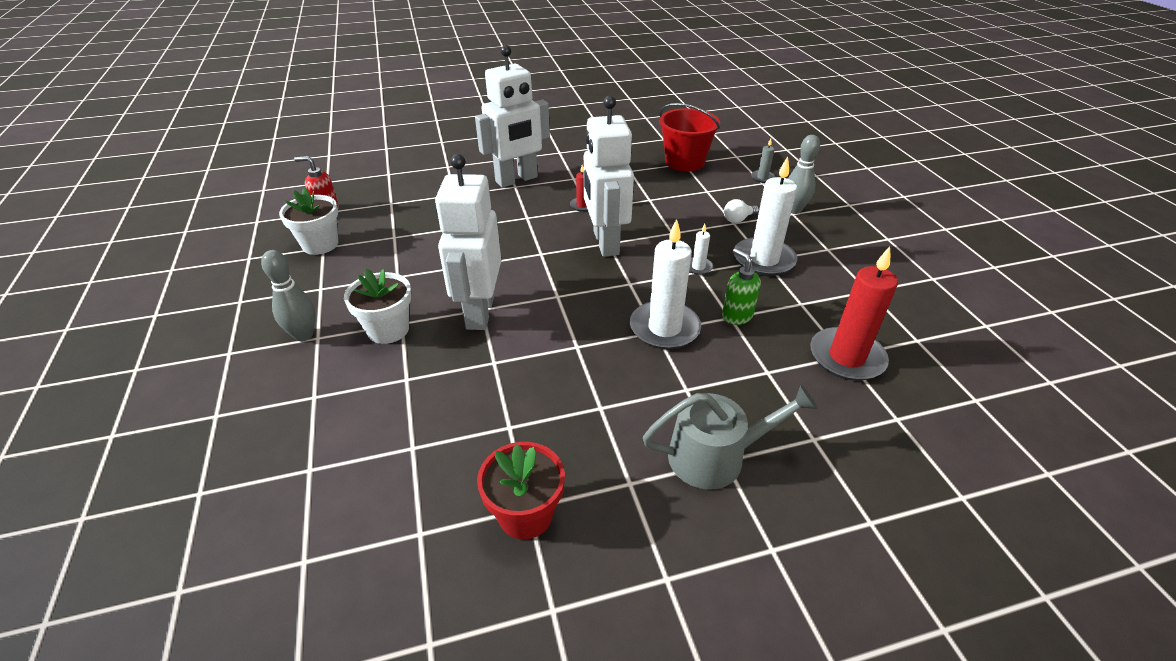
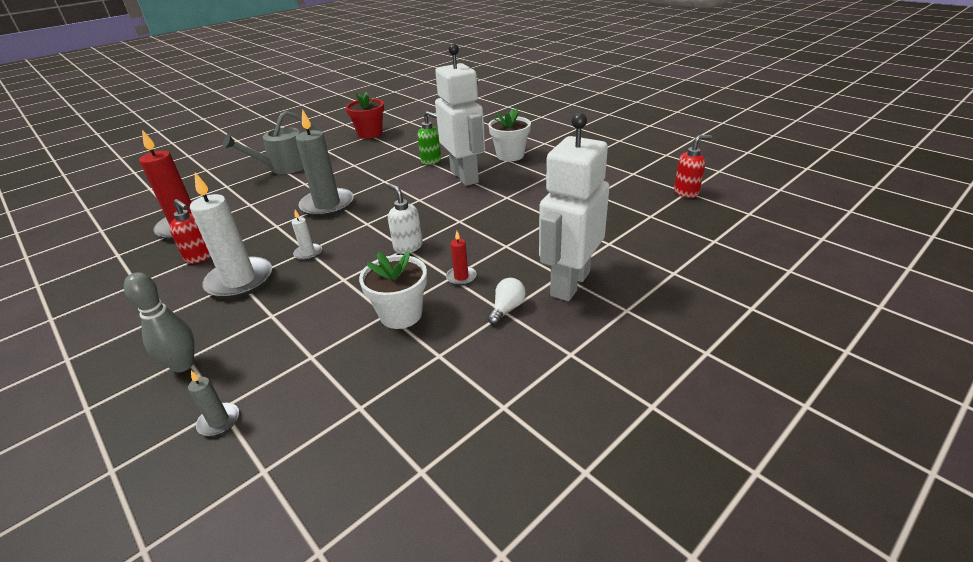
camera: 155 degrees right, 5 degrees down
(303, 335) = (553, 141): grey bowling pin -> none
(320, 244) = (638, 174): white flower pot -> white flower pot (401, 314)
(605, 243) = (408, 246): white robot -> white soap dispenser
(664, 328) = (327, 205): white candle -> grey candle
(685, 162) = (359, 411): red bucket -> none
(736, 316) = (270, 227): green soap dispenser -> green soap dispenser (431, 161)
(738, 219) = (265, 322): white light bulb -> white light bulb (507, 308)
(811, 301) = (200, 256): none -> red soap dispenser

